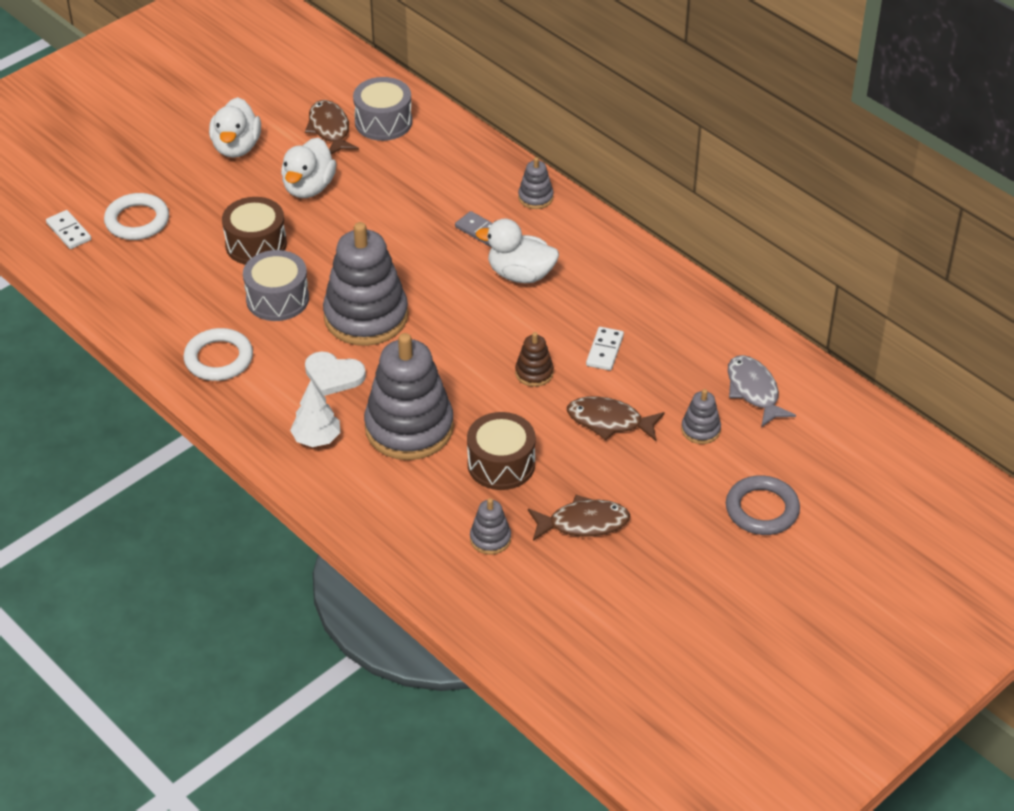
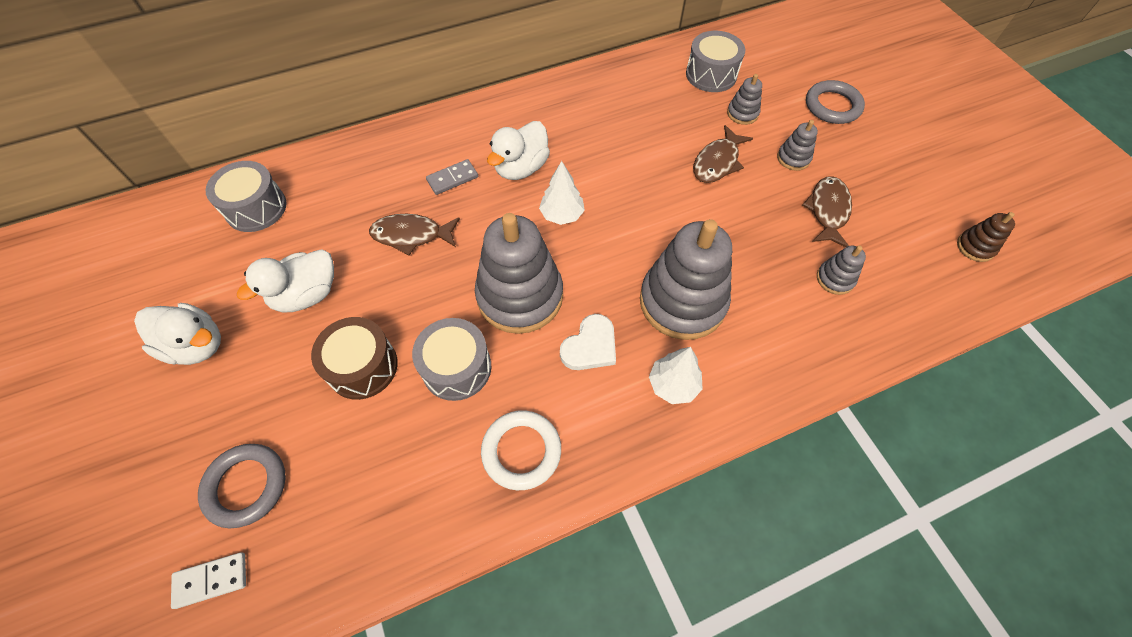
camera: 70 degrees left, 15 degrees up
(137, 221) = (246, 486): white ring -> grey ring
(308, 187) = (307, 295): white duck -> white duck turned 105 degrees clockwise
(330, 129) = (233, 253): brown fish -> brown fish (411, 235)
(474, 319) = (562, 215): none -> white tree
(501, 464) = (747, 246): brown drum -> none
(534, 373) = (645, 193): brown stacking toy -> brown stacking toy (975, 247)
(535, 197) = (432, 131): grey stacking toy -> grey stacking toy (793, 158)
(604, 350) = (636, 142): white domino -> none
(754, 391) = (711, 74): grey fish -> grey drum

